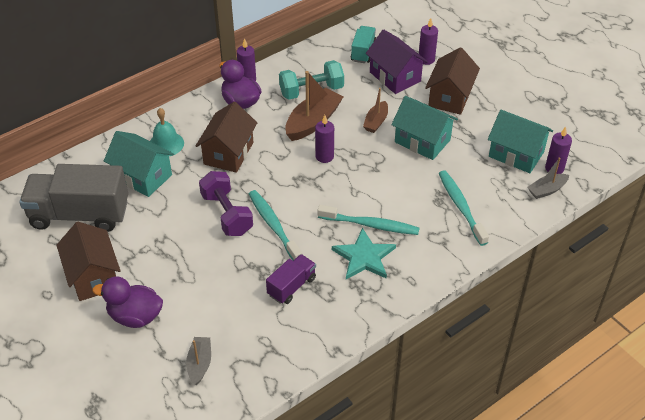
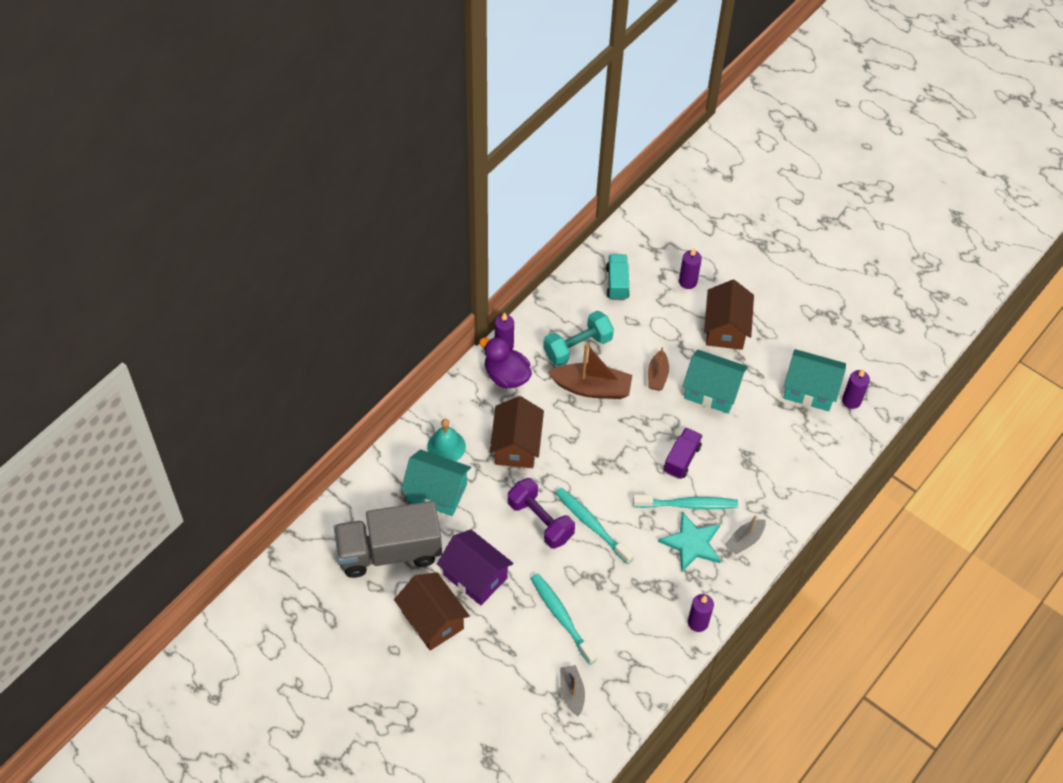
camera: 15 degrees left, 10 degrees up
(135, 316) = (491, 655): purple duck -> none
(291, 286) = (632, 591): purple truck -> purple truck (682, 459)
(313, 122) = (592, 388): brown boat -> brown boat turned 75 degrees clockwise
(324, 156) = (617, 430): purple candle -> purple candle (698, 622)
(395, 77) = (660, 311): purple house -> purple house (475, 576)
(461, 207) = (770, 465): turquoise toothbrush -> turquoise toothbrush (561, 617)
(547, 190) = (849, 428): grey boat -> grey boat (744, 540)

